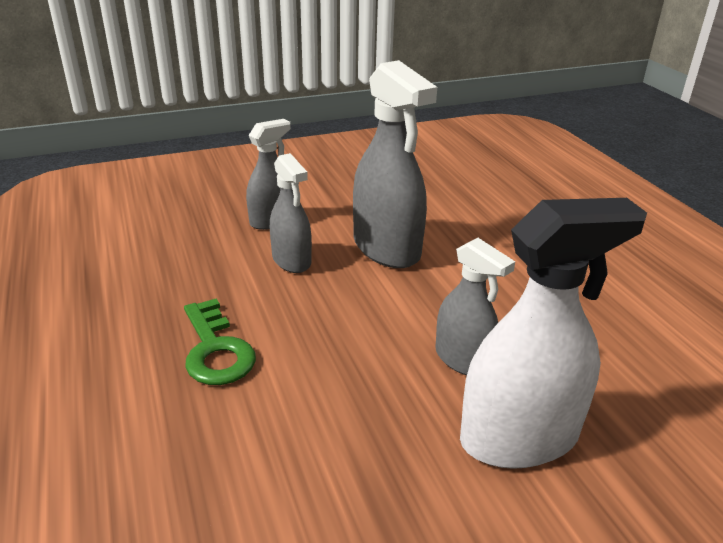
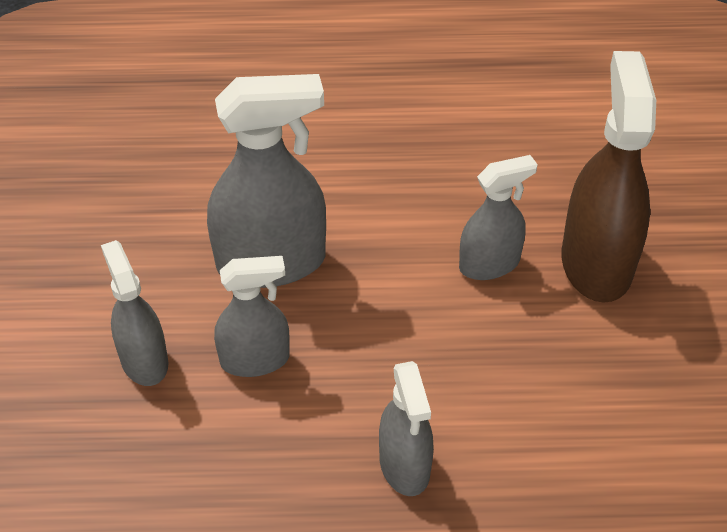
camera: 70 degrees left, 15 degrees up
(216, 350) = (404, 465): green key -> grey spray bottle
(519, 437) = (596, 263): white spray bottle -> brown spray bottle

